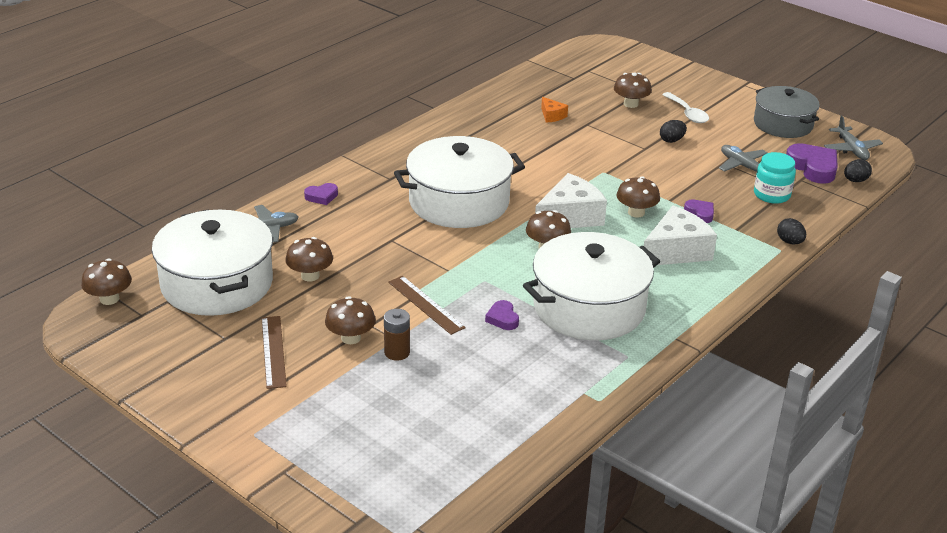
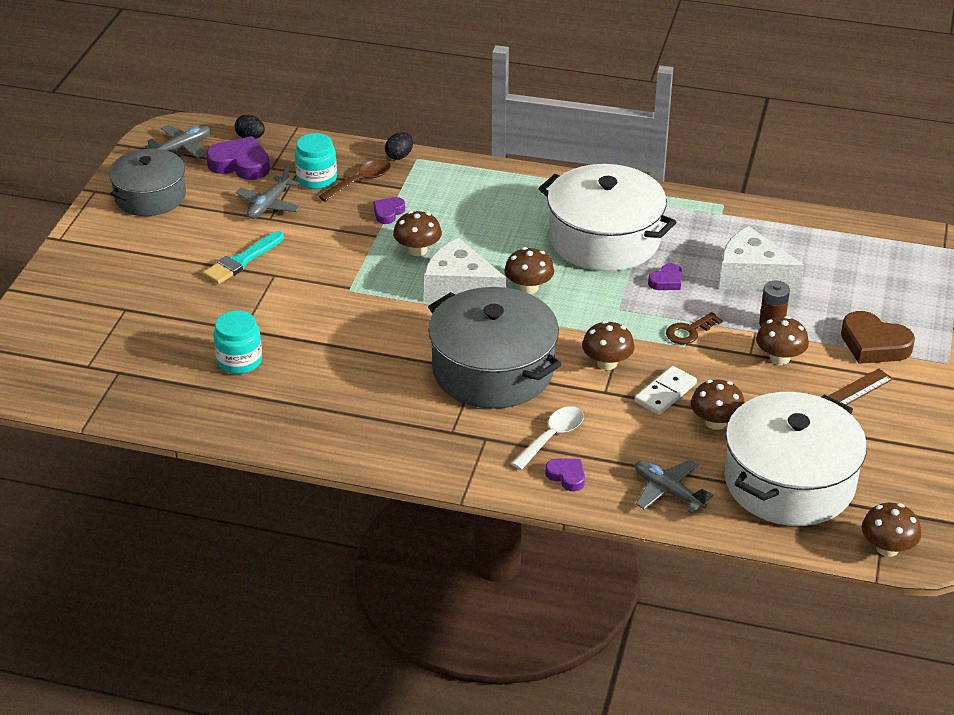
camera: 115 degrees left, 5 degrees up
(318, 400) = (874, 344): none -> brown heart
(364, 265) = (665, 393): none -> white domino
(425, 304) = (689, 331): brown ruler -> brown key
(459, 202) = (493, 370): white pot -> grey pot
(552, 116) = (239, 361): orange cheese -> turquoise jar
(631, 104) = (167, 309): brown mushroom -> brown mushroom (607, 363)
(671, 140) = (242, 261): black egg -> turquoise brush
(676, 251) = (469, 212): white cheese -> white cheese (751, 276)
(687, 113) = (165, 264): white spoon -> white spoon (552, 437)
(756, 213) = (360, 181): none -> brown spoon
(813, 168) = (240, 164): purple heart -> purple heart turned 75 degrees clockwise

